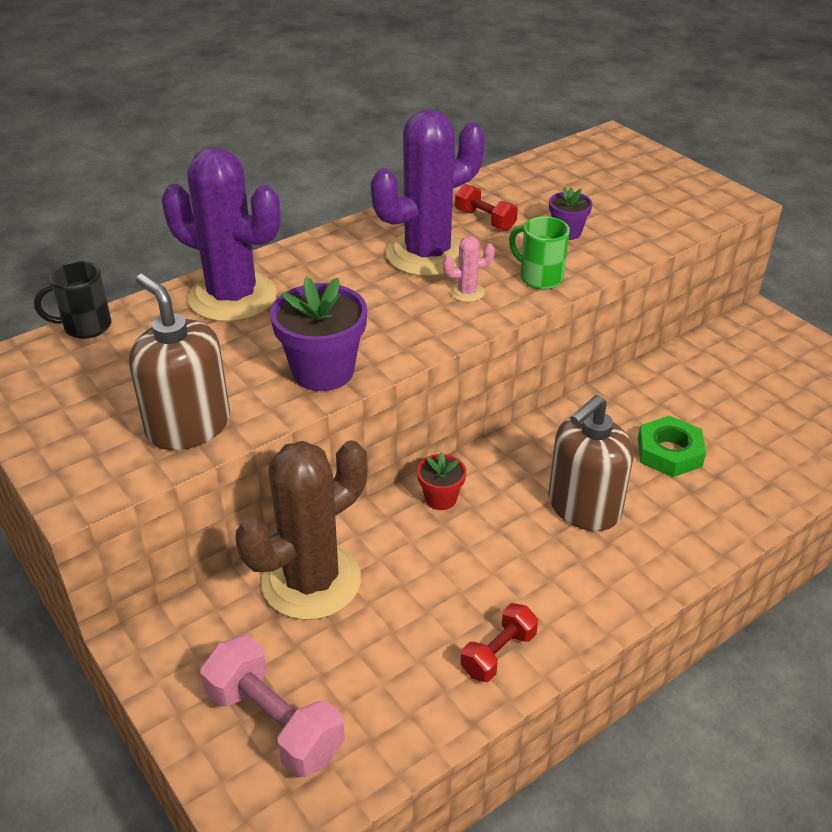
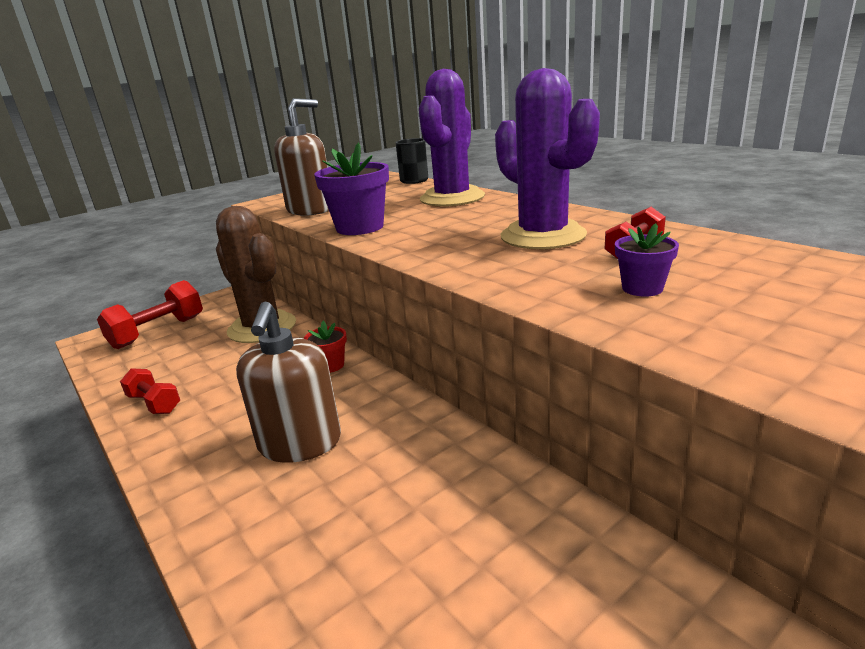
camera: 90 degrees right, 15 degrees down
(274, 723) = (158, 332): pink dumbbell -> red dumbbell
(467, 292) = (480, 255): pink cactus -> none
(539, 278) = (522, 281): green mug -> none
(583, 507) = (300, 443): brown soap dispenser -> brown soap dispenser turned 135 degrees counterclockwise
(669, 452) = (381, 514): green nut -> none

